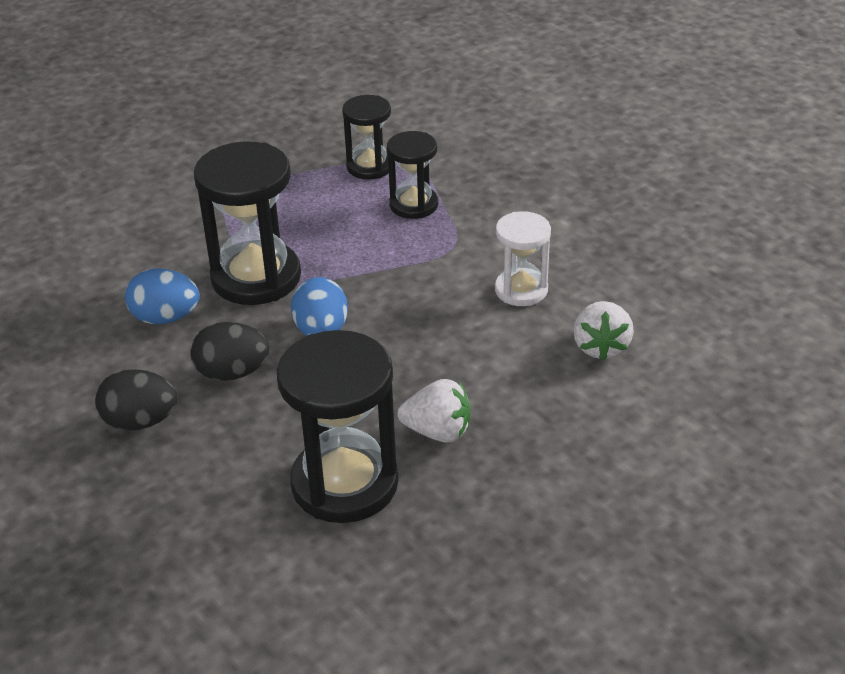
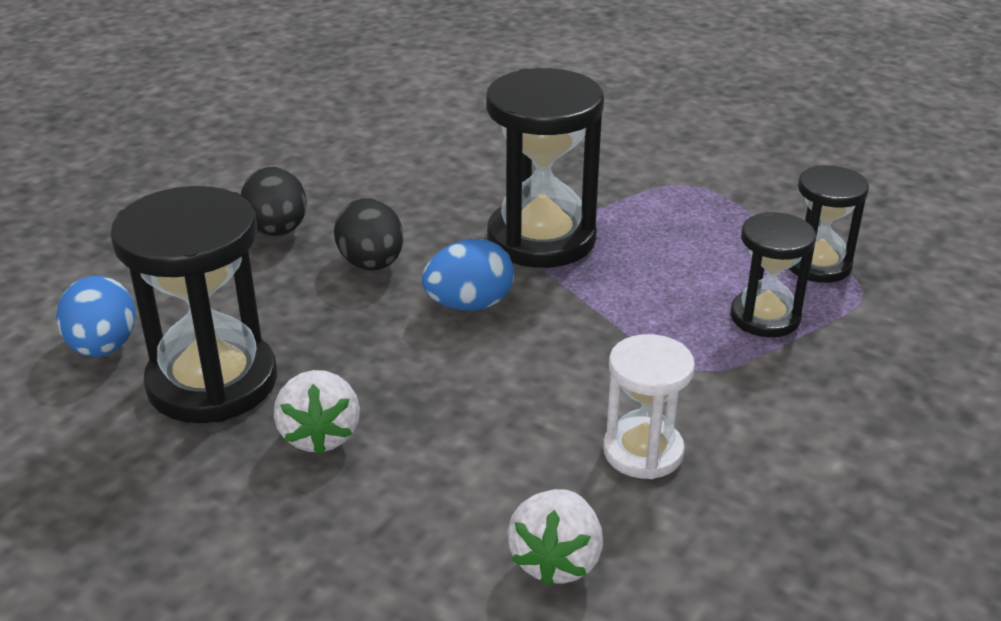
camera: 70 degrees right, 5 degrees down
(165, 318) = (442, 203): blue egg -> blue egg (103, 347)
(601, 347) = (556, 561): white strawberry -> white strawberry turned 60 degrees counterclockwise

